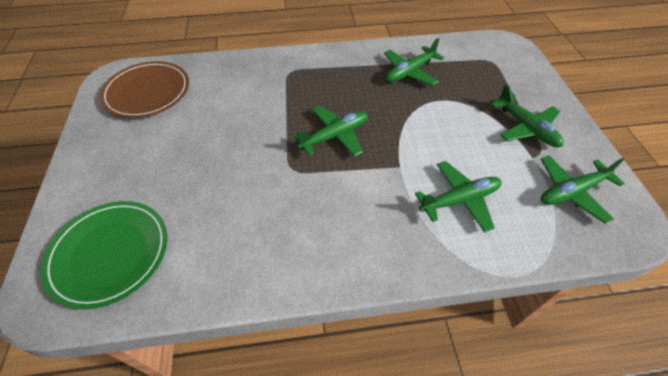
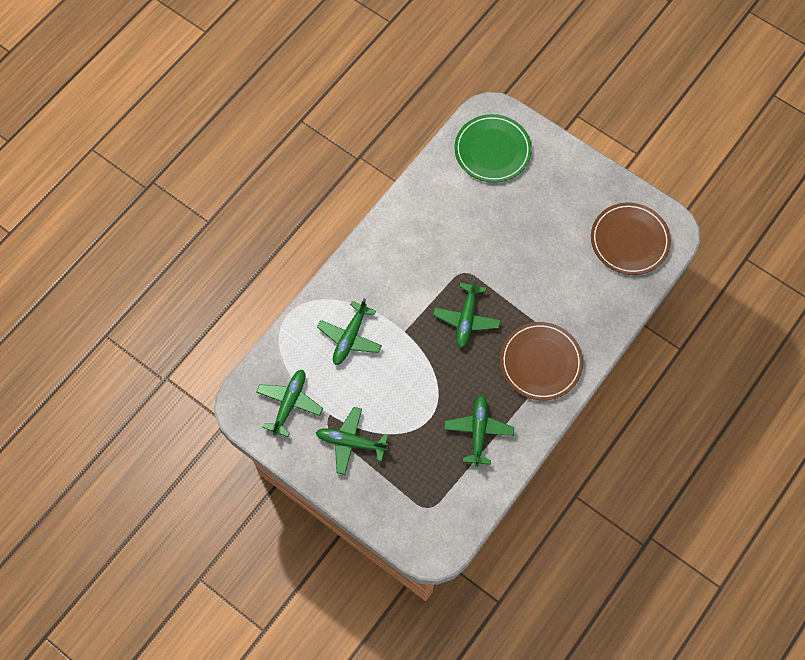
camera: 135 degrees right, 15 degrees up
(316, 75) = (540, 362): none -> brown plate

